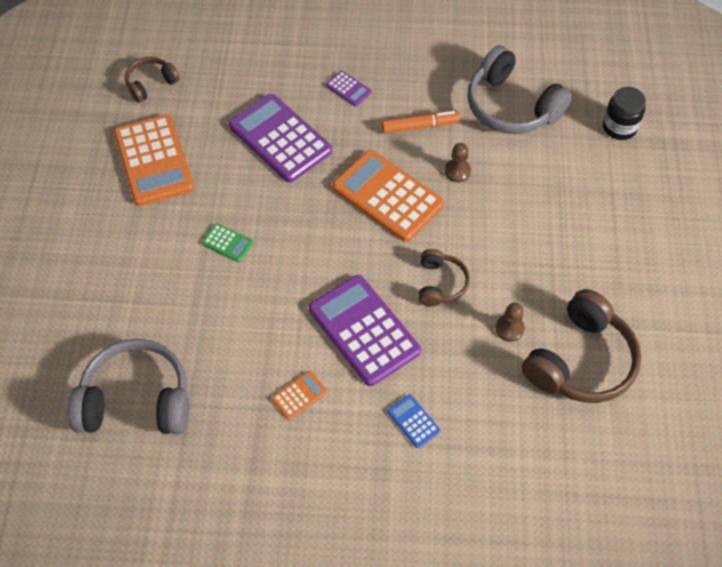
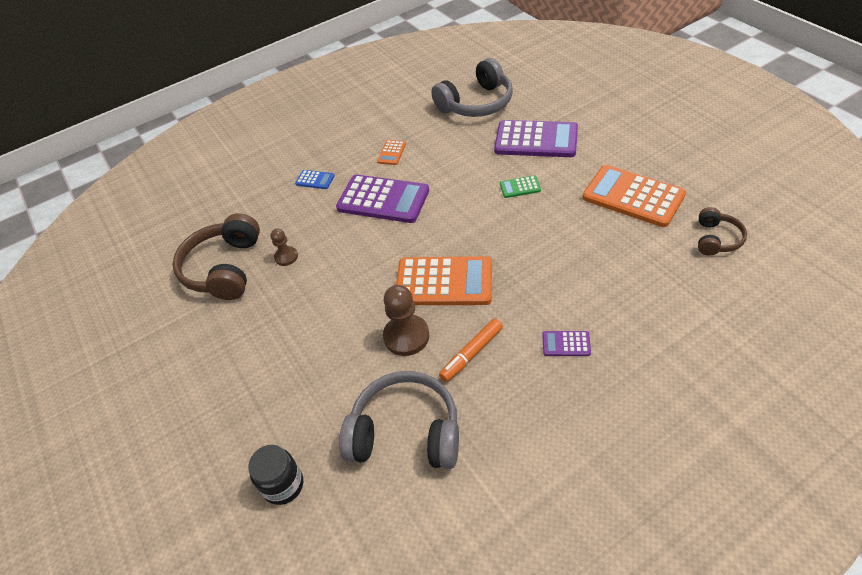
camera: 150 degrees right, 10 degrees down
(280, 138) = (569, 267): purple calculator -> purple calculator (536, 140)
(440, 284) = (354, 253): brown headphones -> none
(457, 171) = (406, 336): brown pawn -> brown pawn, size x1.73

